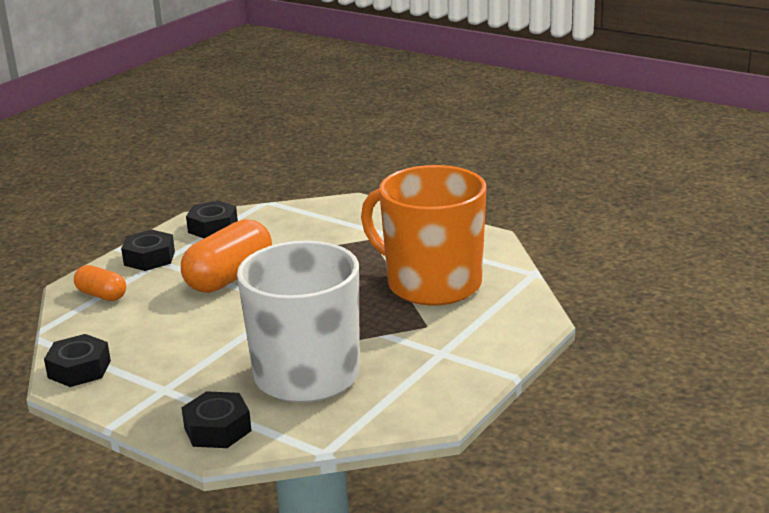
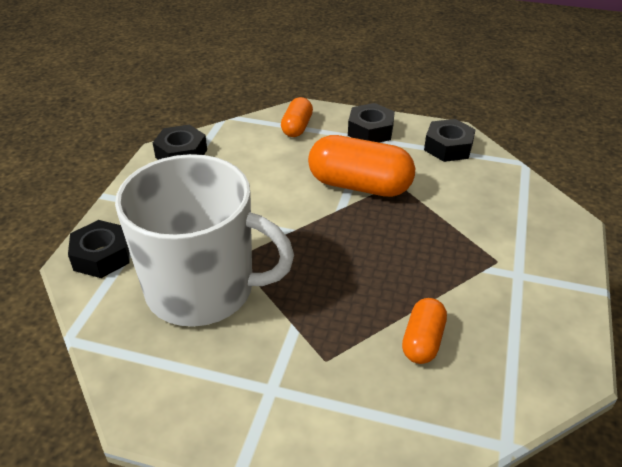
camera: 70 degrees right, 15 degrees up
(431, 284) = (422, 341): orange mug -> orange capsule

